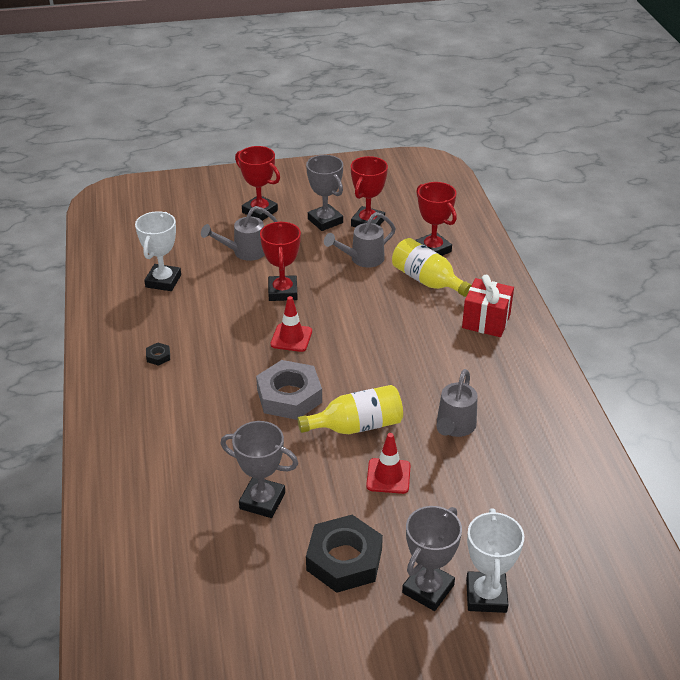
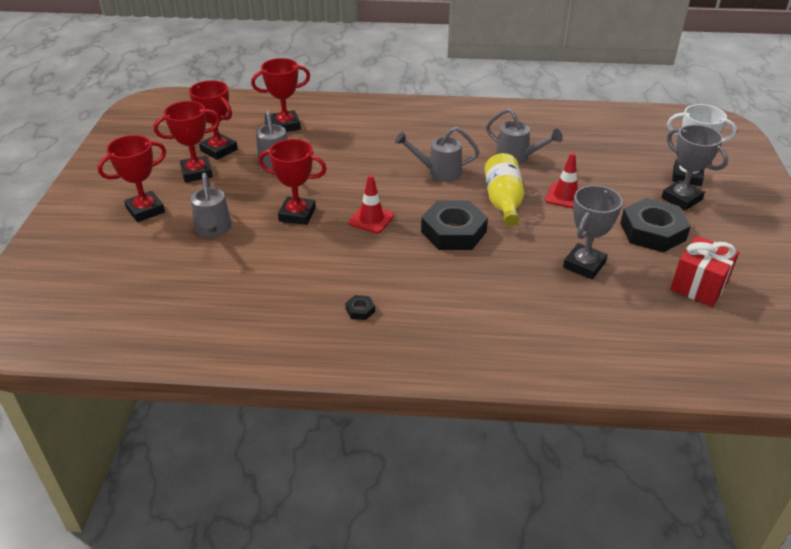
camera: 75 degrees left, 0 degrees up
(163, 281) = (227, 294): white trophy -> none
(289, 396) = (453, 232): grey nut -> black nut
(325, 221) = (196, 173): grey trophy -> red trophy
(394, 369) = (438, 172): none -> grey watering can
(427, 281) = (328, 136): yellow bottle -> none
(486, 321) = (397, 120): red gift -> red gift (698, 286)

